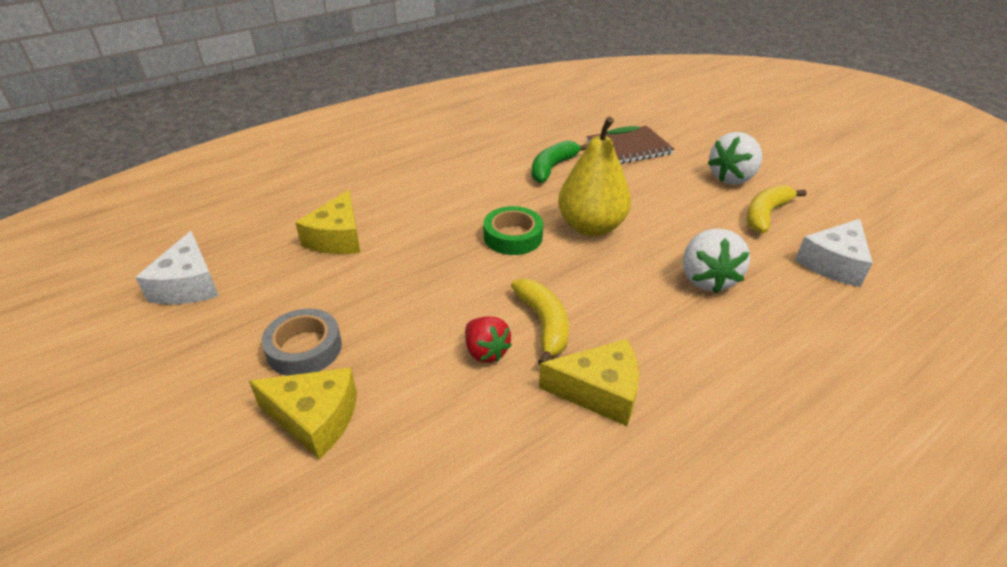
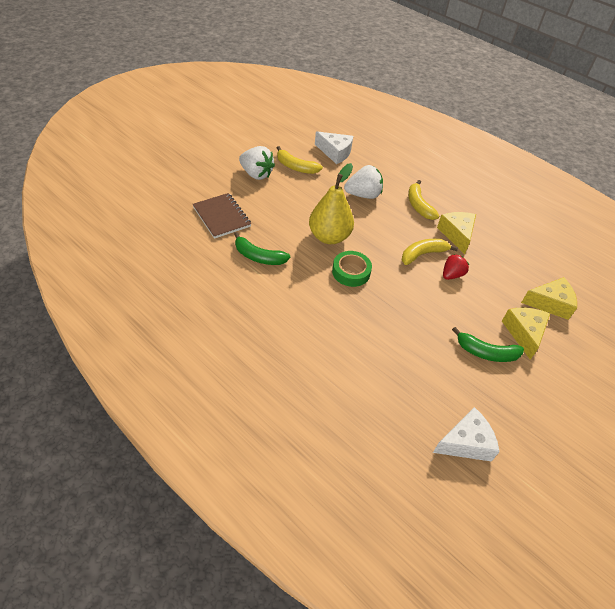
camera: 105 degrees left, 10 degrees up
(304, 348) = (486, 352): grey tape -> green banana
(337, 238) = (383, 367): yellow cheese -> yellow cheese (550, 303)
(689, 351) = (419, 205): none -> yellow banana

